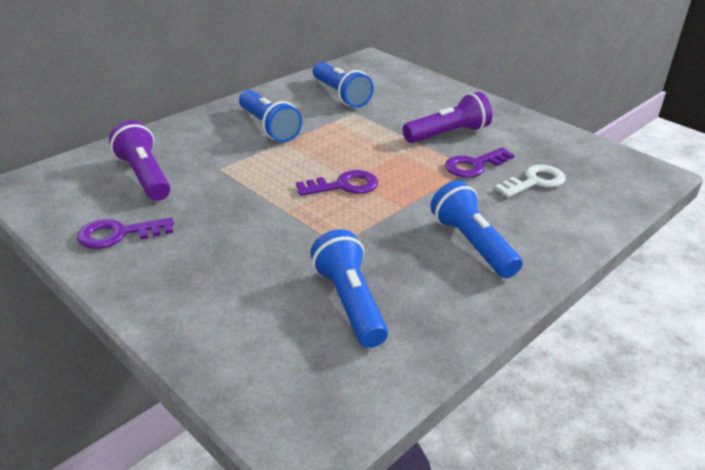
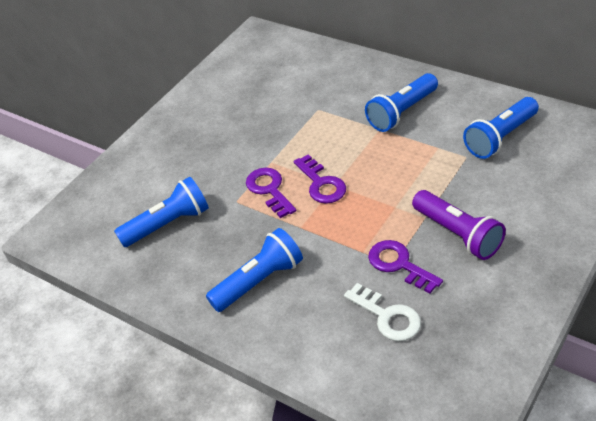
camera: 85 degrees right, 10 degrees up
(118, 234) = (215, 96): purple key -> purple key (269, 190)
(144, 176) = (290, 78): purple flashlight -> none

